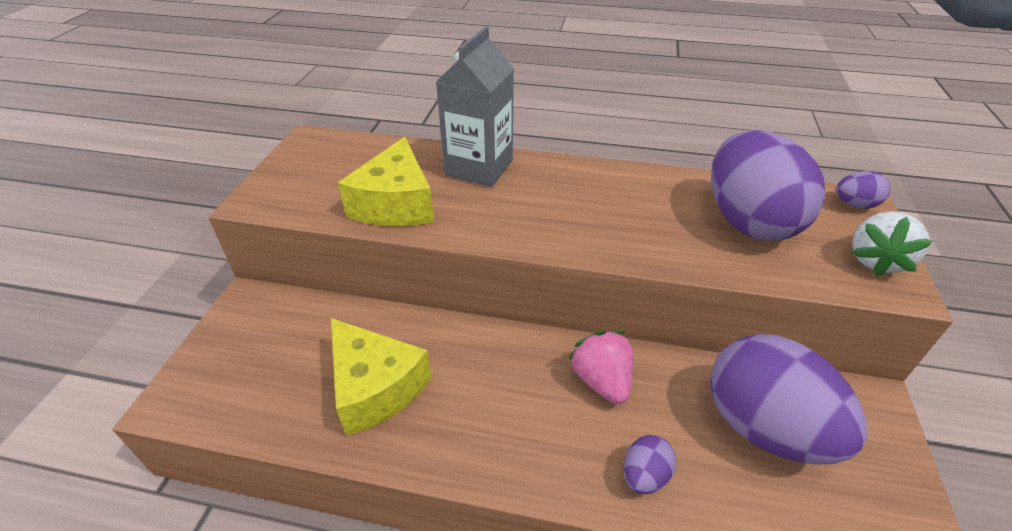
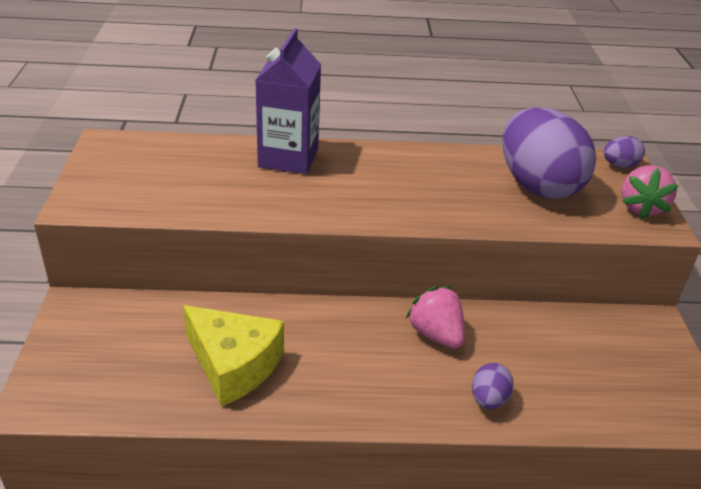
camera: 15 degrees left, 5 degrees down
(395, 204) = (220, 196): yellow cheese -> none
(479, 168) = (288, 158): grey carton -> purple carton
(765, 428) = (575, 352): purple egg -> none
(875, 260) = (641, 207): white strawberry -> pink strawberry

